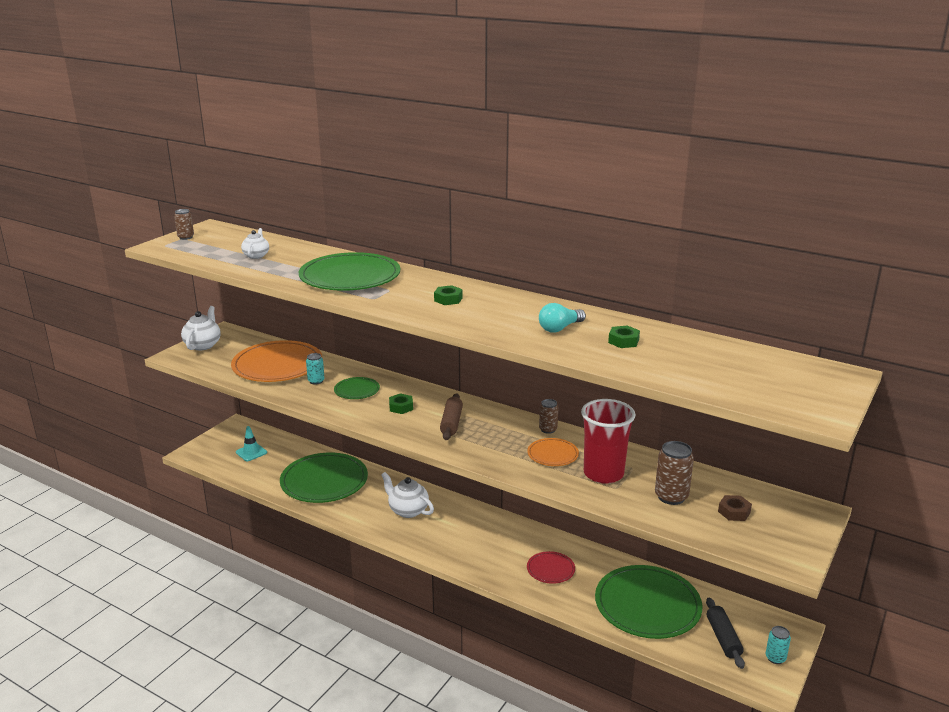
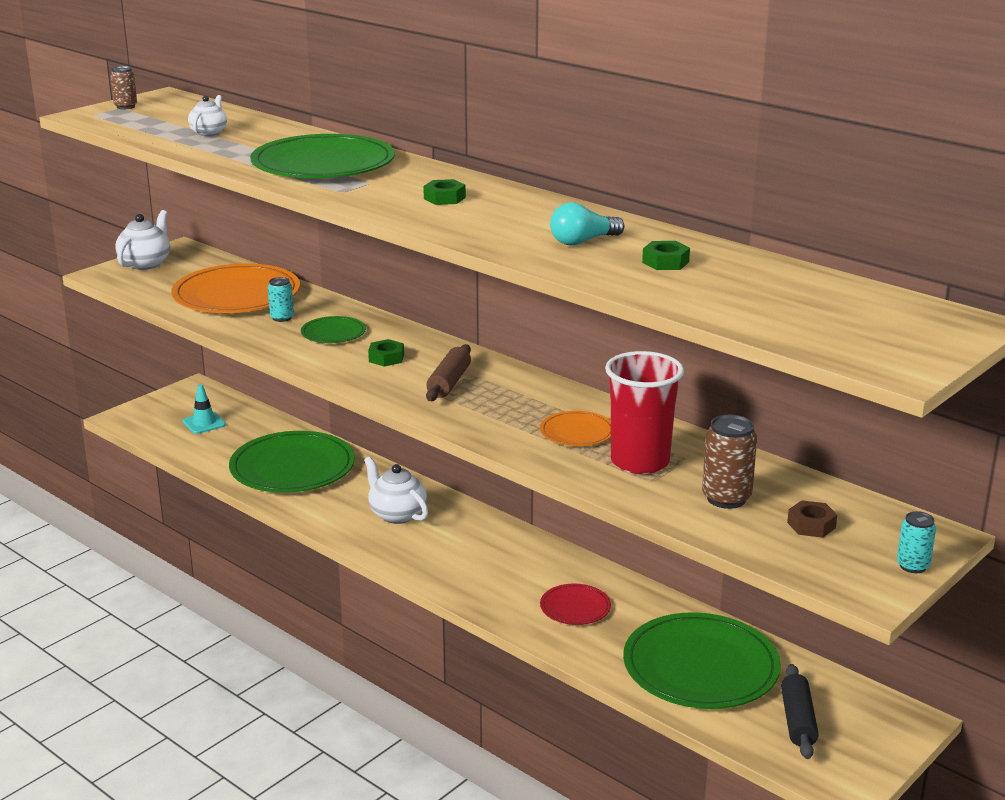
camera: 10 degrees right, 0 degrees up
(548, 429) = (583, 401): brown can -> none
(775, 658) = (867, 753): turquoise can -> turquoise can (912, 566)

